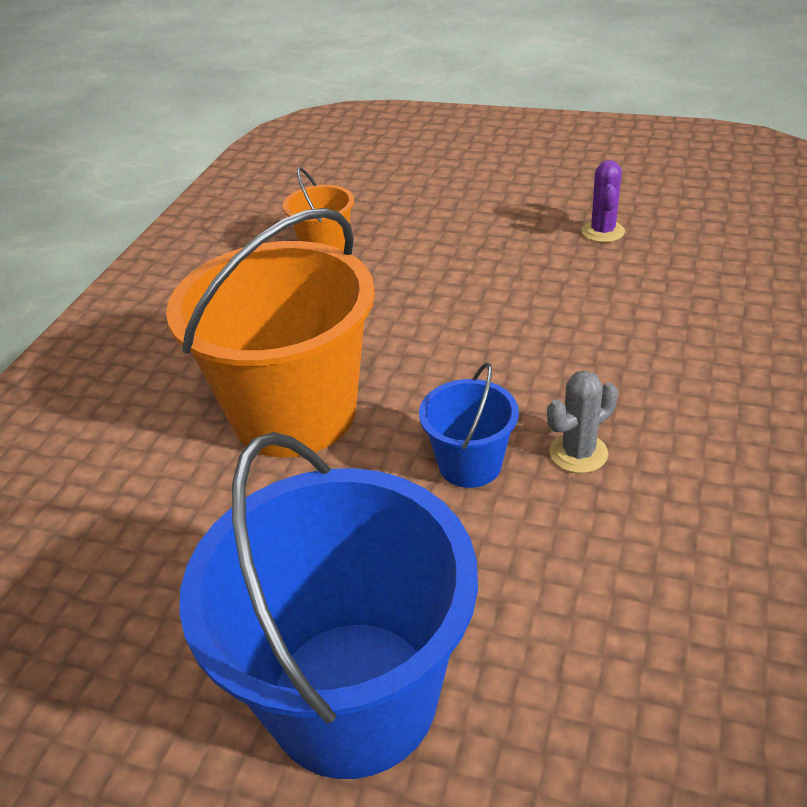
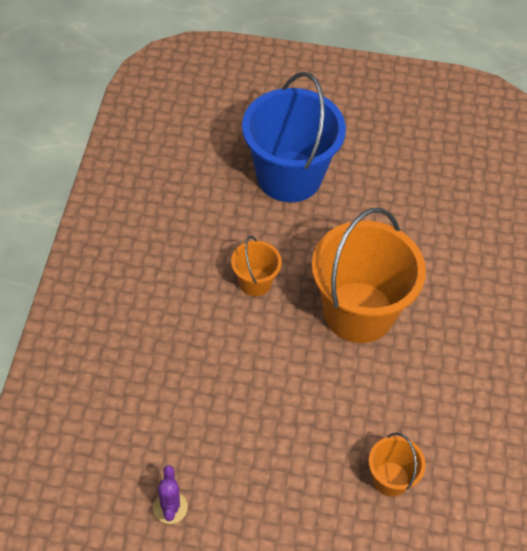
camera: 165 degrees right, 15 degrees up
(470, 464) = (255, 282): blue bucket -> orange bucket
(578, 453) = (199, 292): grey cactus -> none

